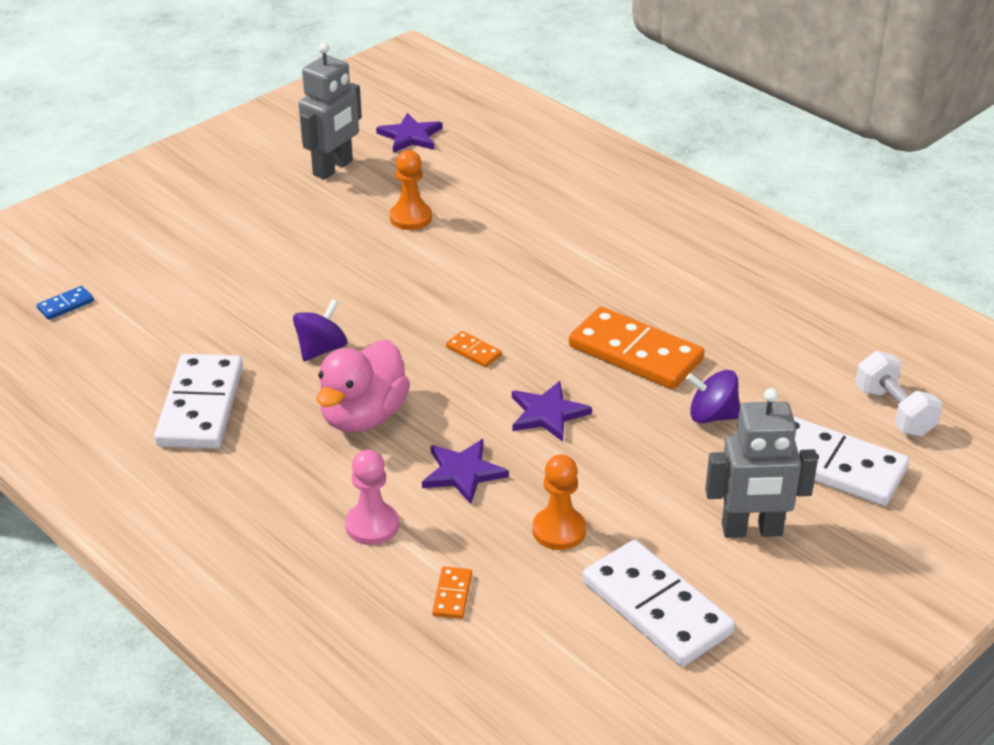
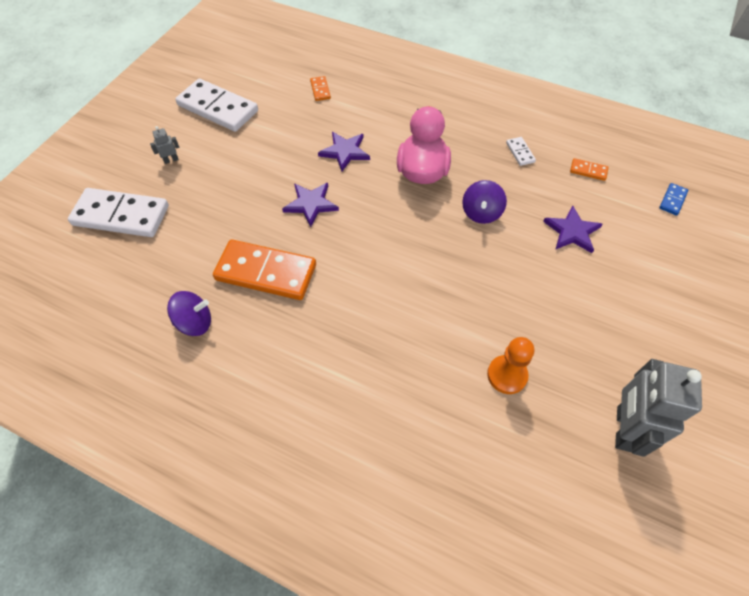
camera: 160 degrees right, 20 degrees up
(200, 406) = (520, 152): white domino -> white domino, size x0.43
(372, 525) = (378, 111): pink pawn -> none
(410, 136) = (590, 520): purple star -> purple star (572, 231)
(473, 351) = (380, 240): orange domino -> orange domino (588, 171)
(559, 530) = (279, 133): orange pawn -> none
(712, 416) = (202, 232): purple spinning top -> purple spinning top (195, 322)
(752, 530) = (171, 160): grey robot -> grey robot, size x0.41
(894, 411) = (73, 271): white dumbbell -> none

